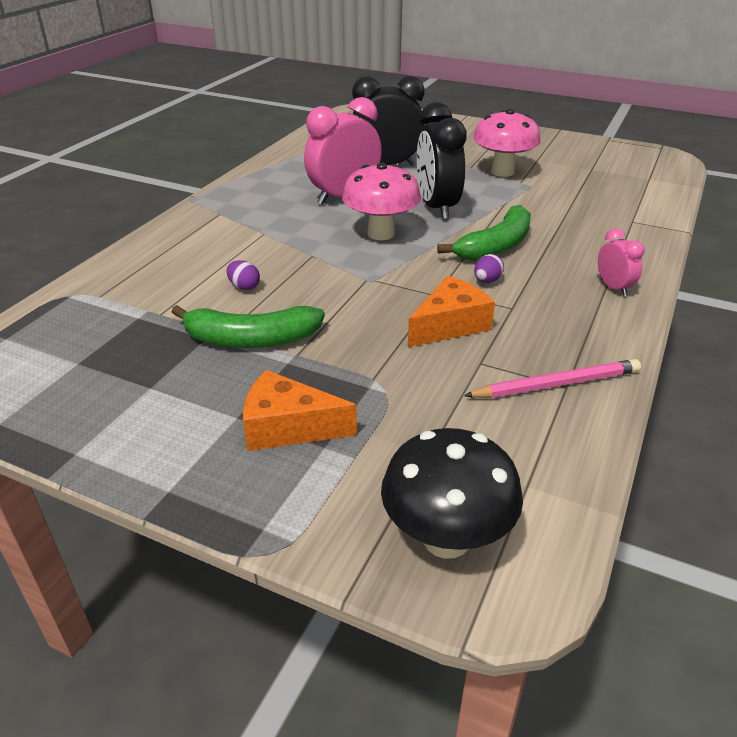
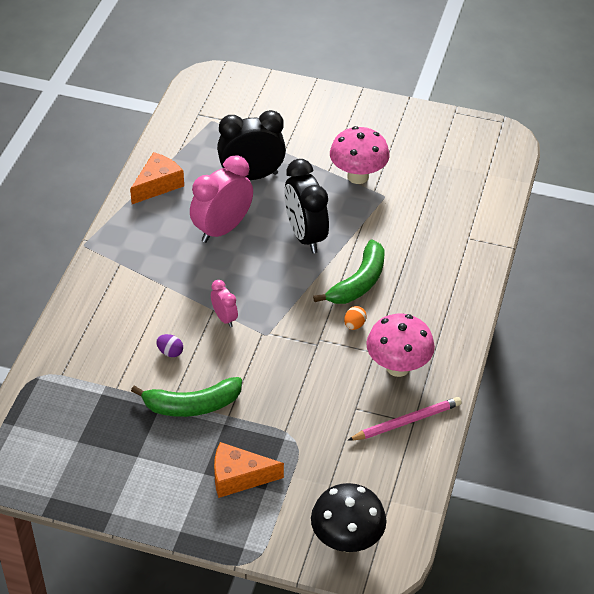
camera: 10 degrees left, 10 degrees up
(381, 233) = (263, 276): pink mushroom -> pink mushroom (398, 367)
(450, 325) = (331, 375): orange cheese -> orange cheese (158, 185)
(487, 281) = (354, 325): purple egg -> orange egg
(613, 288) = (448, 322): pink clock -> pink clock (224, 318)

